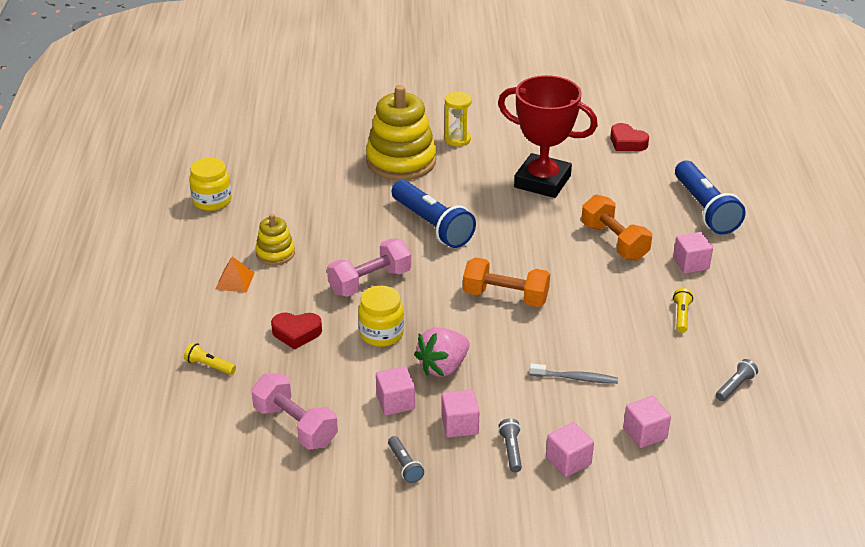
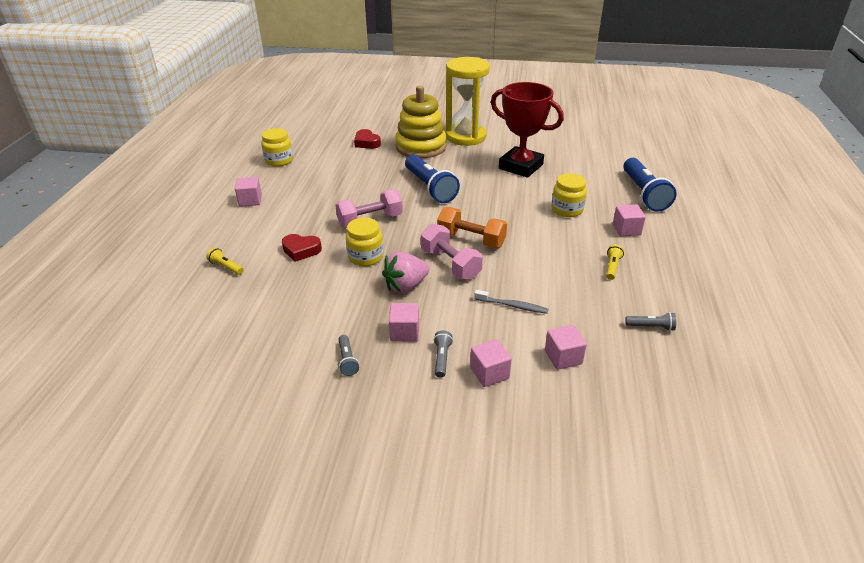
camera: 10 degrees right, 0 degrees up
(235, 281) = (271, 211): orange pyramid -> none
(275, 253) = (308, 196): yellow stacking toy -> none
(295, 426) = (271, 318): pink dumbbell -> pink dumbbell (450, 264)
(395, 402) = (358, 309): pink cube -> pink cube (250, 200)
(457, 139) = (465, 137): yellow hourglass -> yellow hourglass, size x2.12
(614, 242) = (567, 210): orange dumbbell -> yellow jar
(627, 142) = (590, 147): red heart -> red heart (366, 143)
(735, 386) = (651, 327): grey flashlight -> grey flashlight turned 45 degrees clockwise

